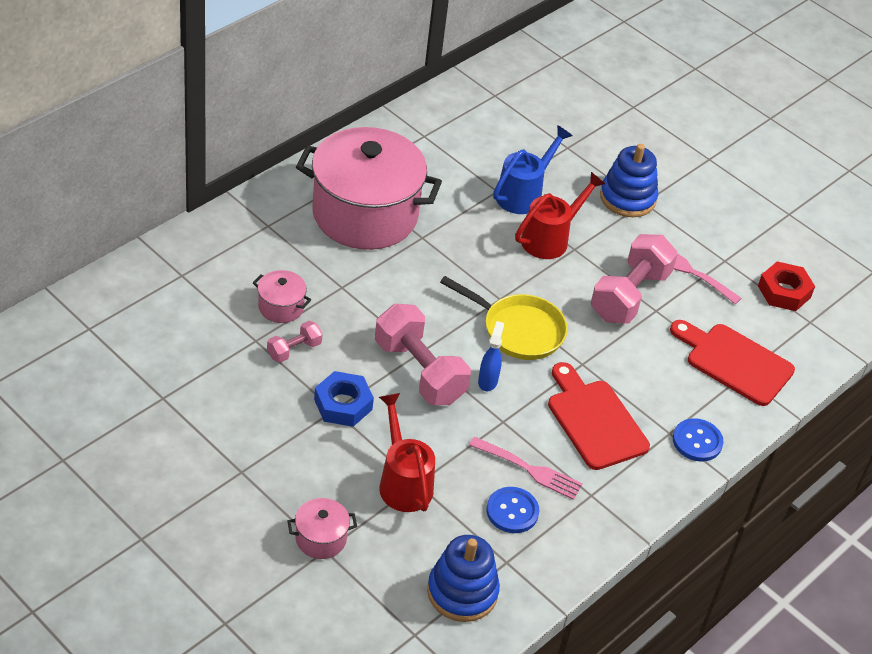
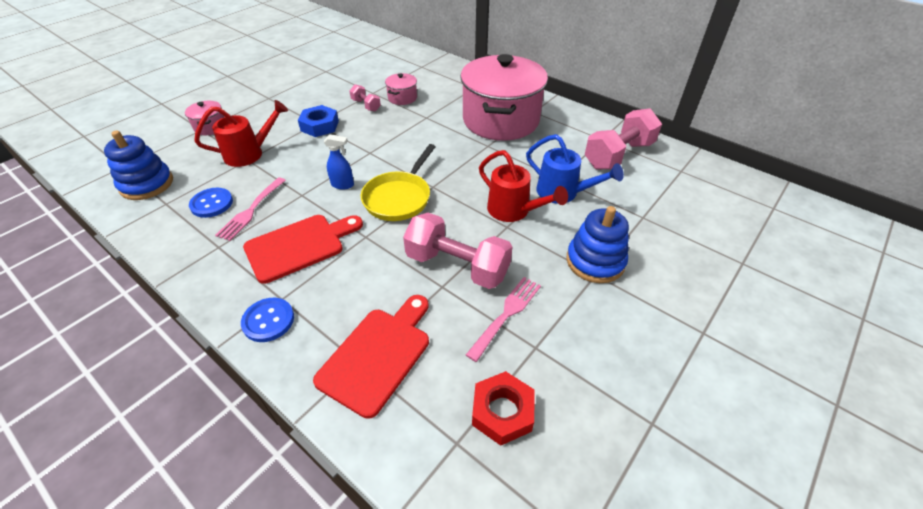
camera: 90 degrees right, 0 degrees up
(419, 371) = (351, 153): pink dumbbell -> pink dumbbell (618, 155)

